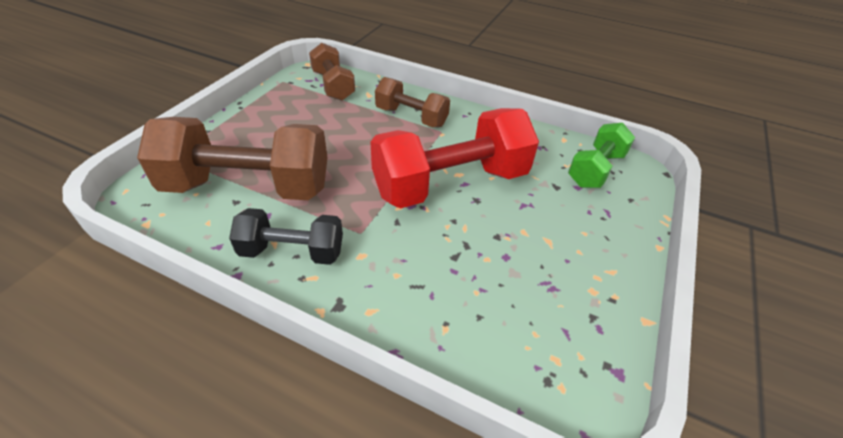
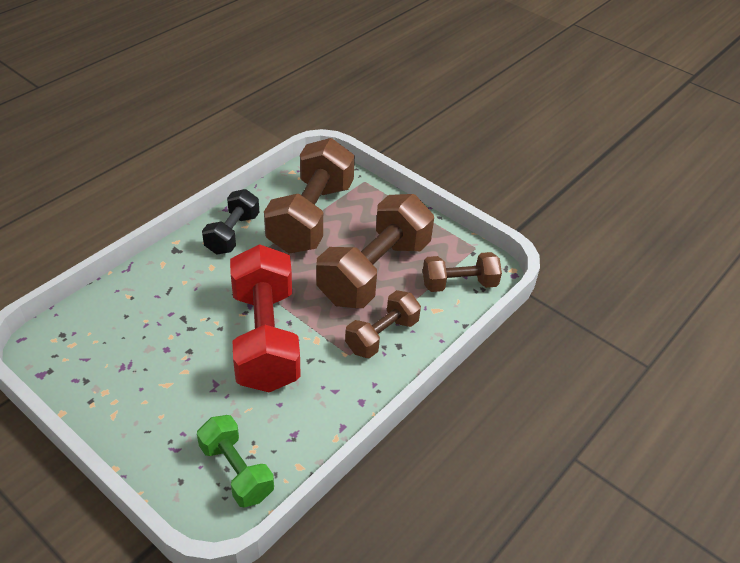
camera: 105 degrees right, 0 degrees up
(331, 130) = (374, 271): none -> brown dumbbell

